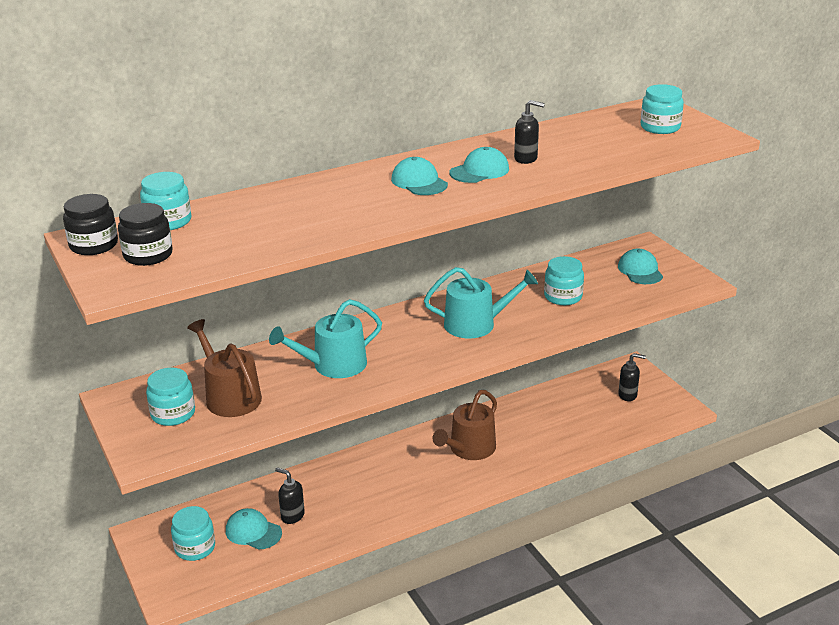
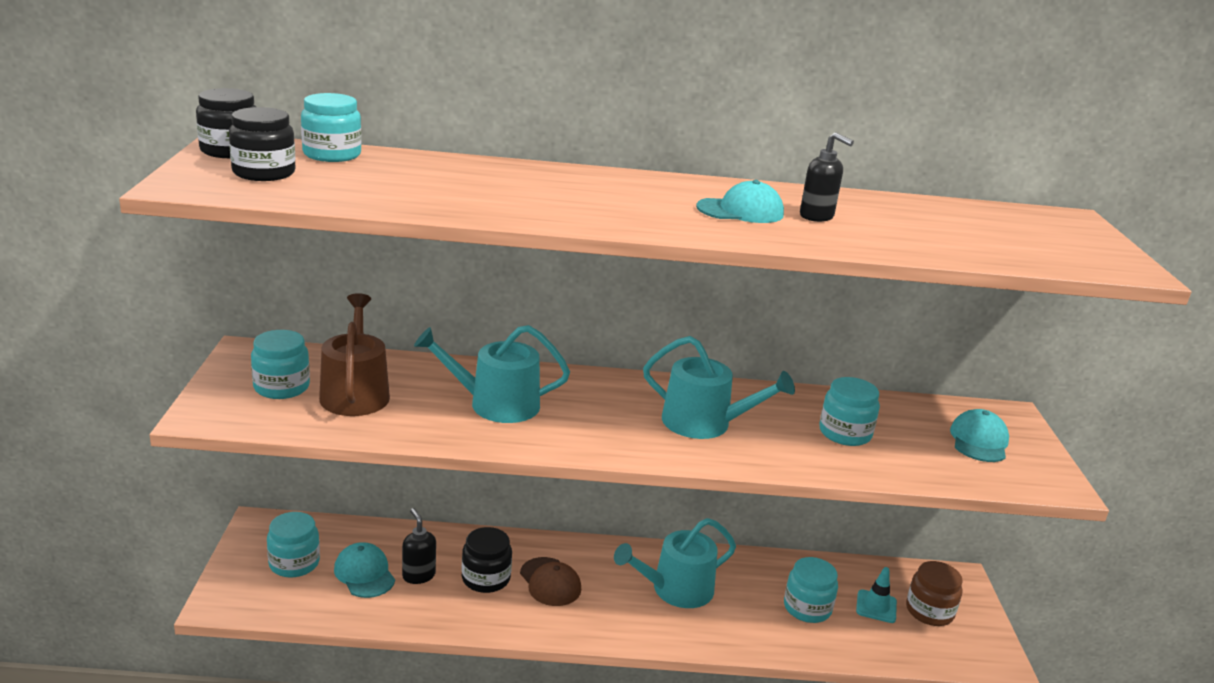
camera: 25 degrees right, 5 degrees down
(340, 497) = (486, 578): none -> black jar
(385, 480) = (550, 582): none -> brown cap
(419, 182) = (651, 200): turquoise cap -> none
(469, 449) = (676, 589): brown watering can -> turquoise watering can
(596, 406) = (876, 606): none -> turquoise traffic cone
(628, 395) = (929, 611): black soap dispenser -> brown jar
(660, 127) = (1046, 237): turquoise jar -> turquoise jar (807, 608)

